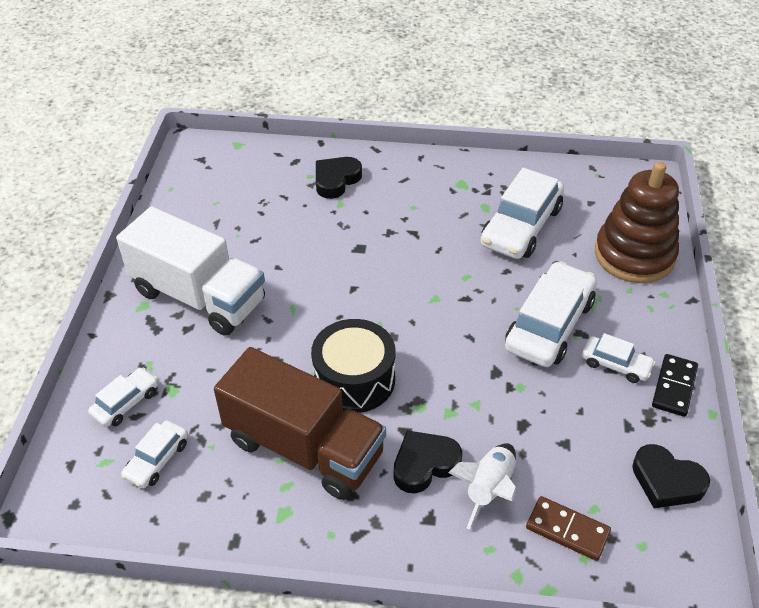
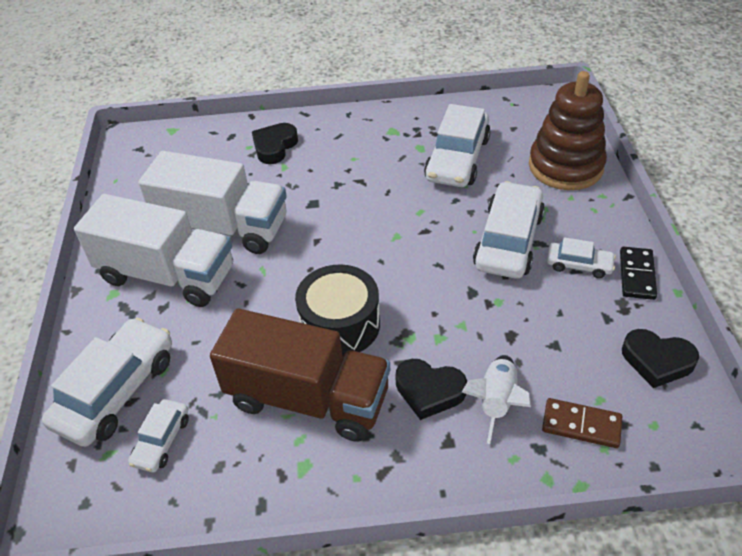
camera: 10 degrees left, 0 degrees up
(126, 403) = (116, 391): white car -> white car, size x1.92
(264, 257) = (223, 227): none -> white truck
(424, 464) = (429, 391): black heart -> black heart turned 120 degrees counterclockwise

